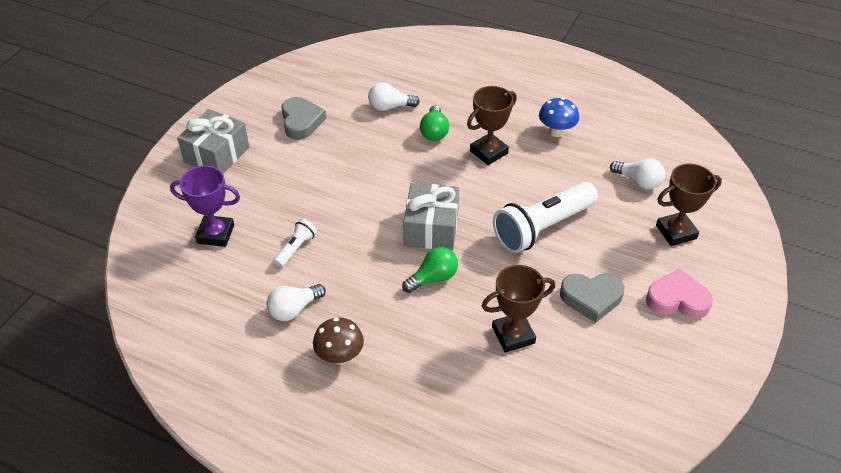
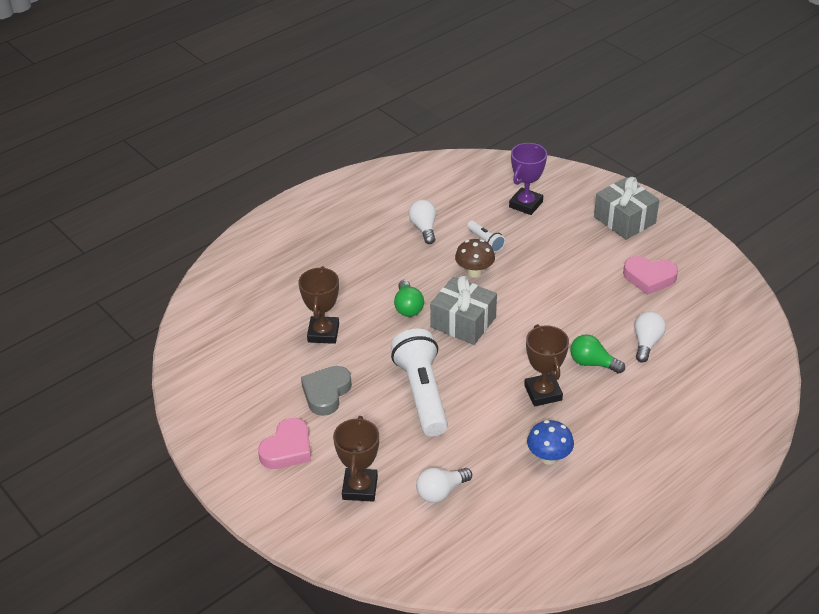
camera: 115 degrees right, 5 degrees down
(301, 122) = (649, 278): grey heart -> pink heart
(340, 356) = (366, 240): brown mushroom -> brown mushroom (474, 272)

